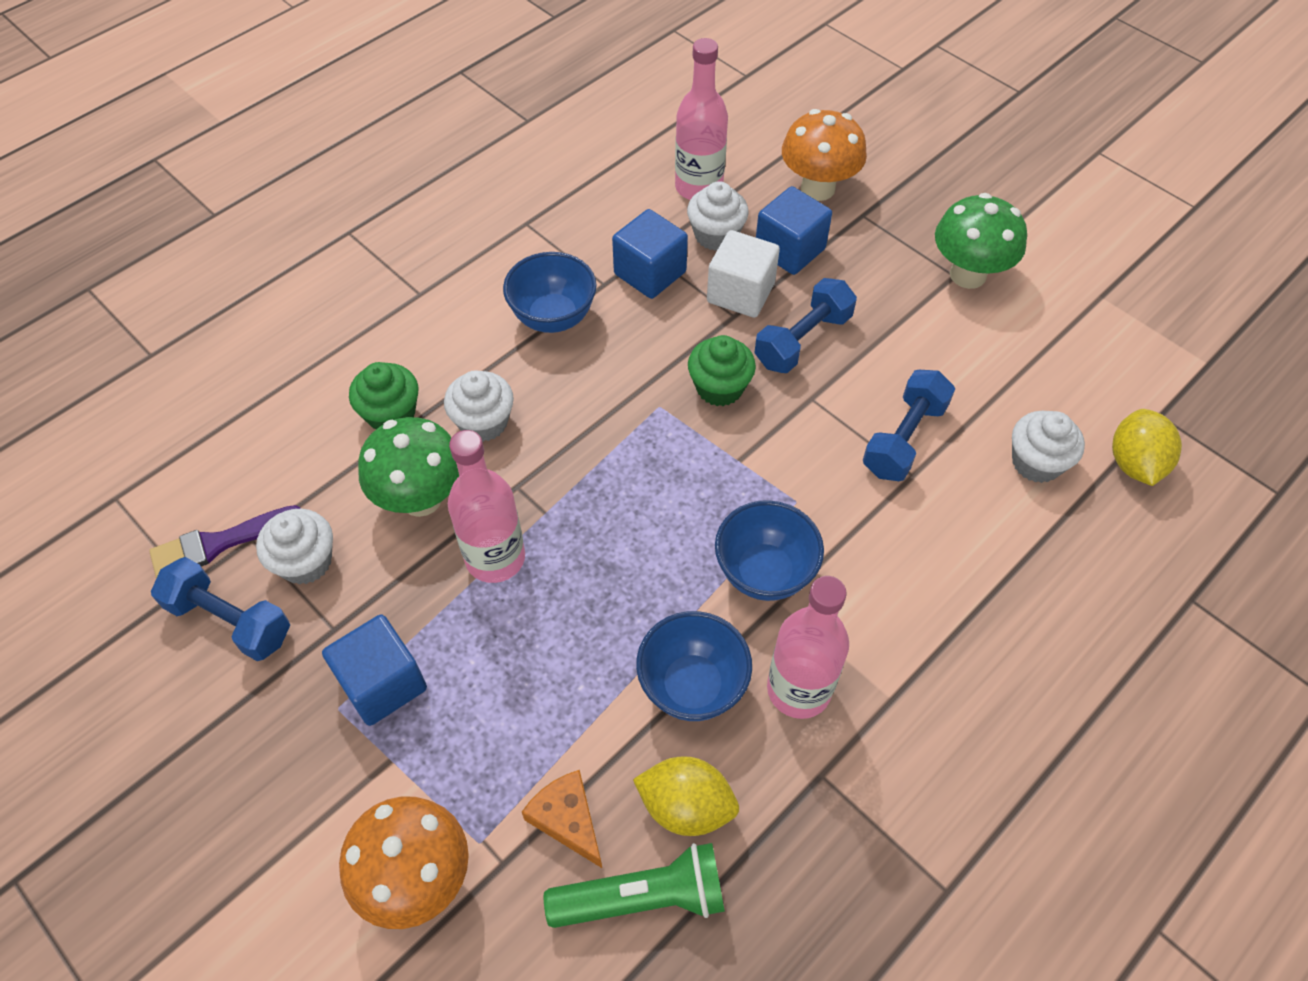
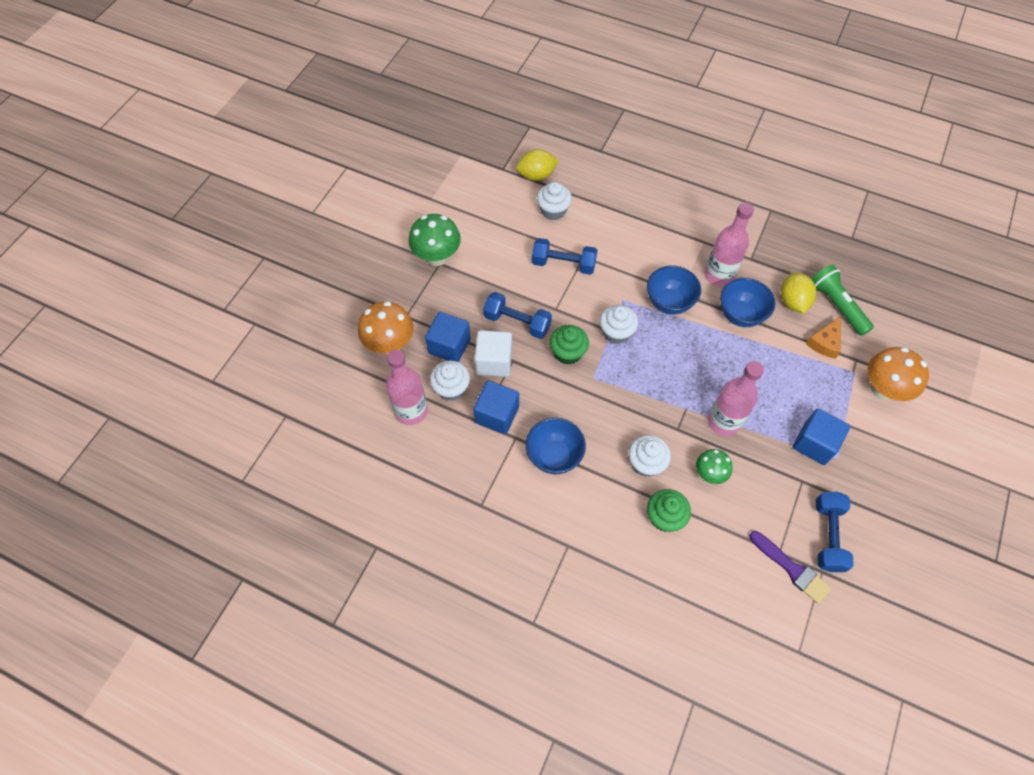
camera: 110 degrees left, 5 degrees up
(306, 562) = (776, 515): white cupcake -> white cupcake (616, 332)
(421, 498) = (709, 474): green mushroom -> green mushroom, size x0.61

